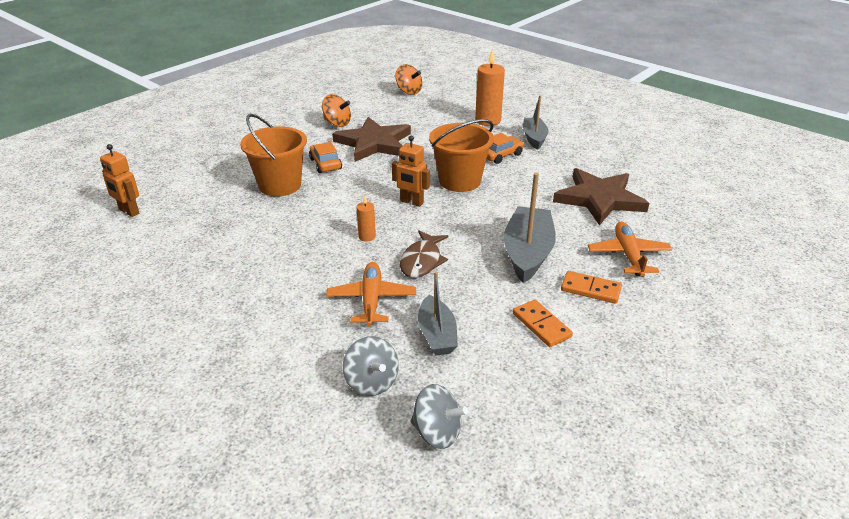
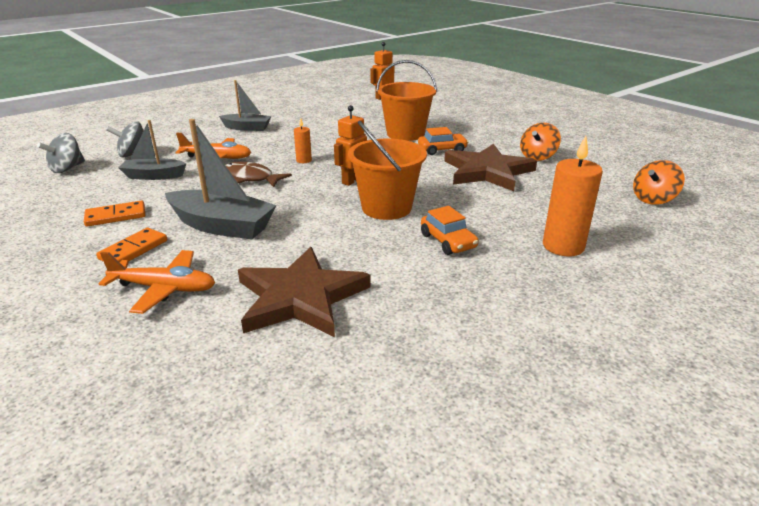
camera: 100 degrees right, 5 degrees down
(534, 138) = (502, 276): grey boat -> grey boat (247, 128)

